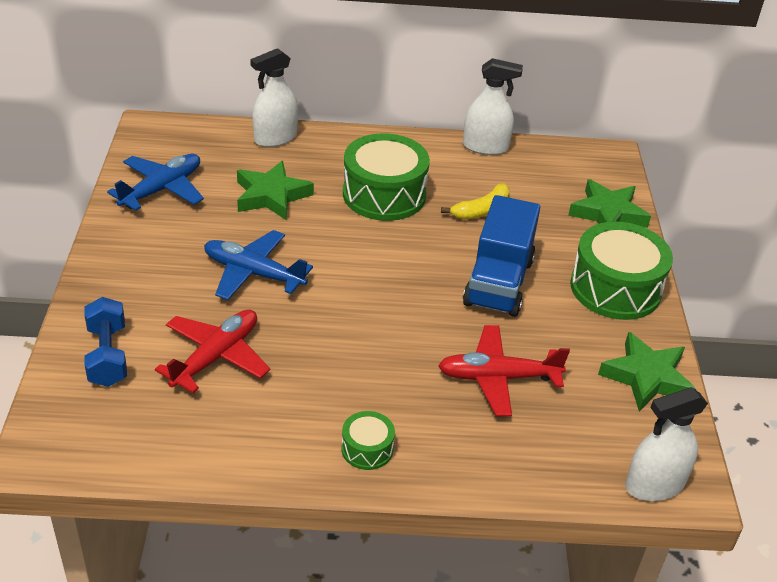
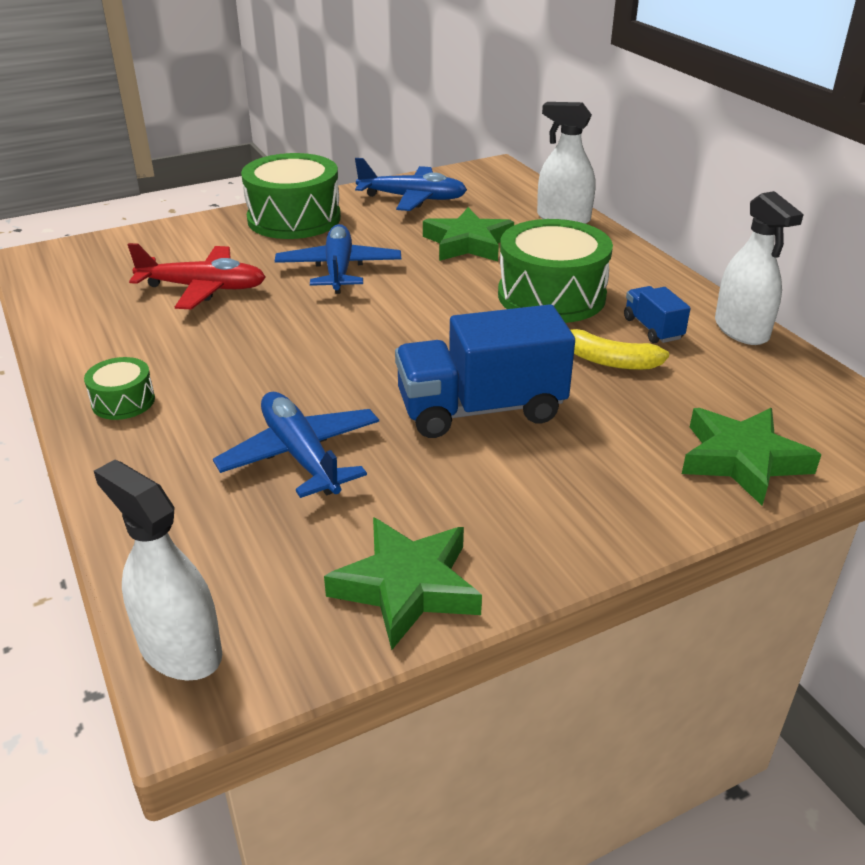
camera: 65 degrees right, 5 degrees down
(108, 356) = (168, 246): blue dumbbell -> none
(458, 176) = (652, 329): none -> blue truck
(498, 377) = (301, 455): red plane -> blue plane
(615, 288) = (577, 508): green drum -> green drum (294, 219)

